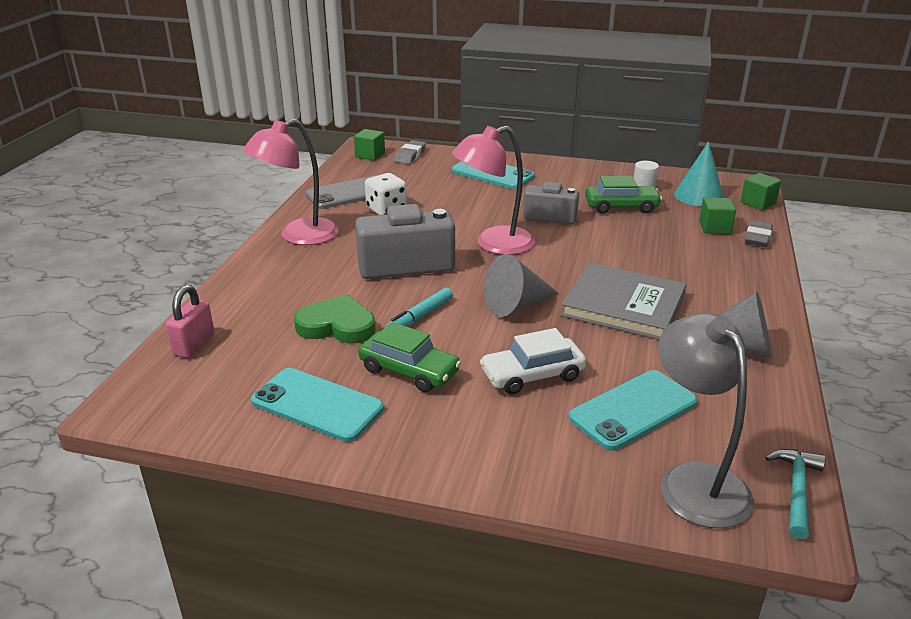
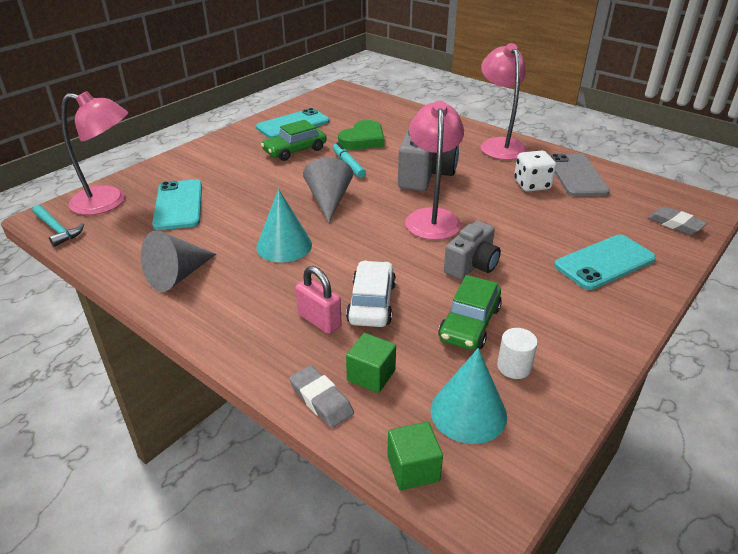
camera: 115 degrees right, 5 degrees up
(194, 345) = (379, 104): pink padlock -> pink padlock (319, 320)
(370, 155) = (680, 202): green cube -> none
(532, 375) = (248, 184): white car -> white car (371, 303)
(623, 305) = (284, 246): grey book -> turquoise cone
(694, 481) = (109, 202): grey lamp -> pink lamp

